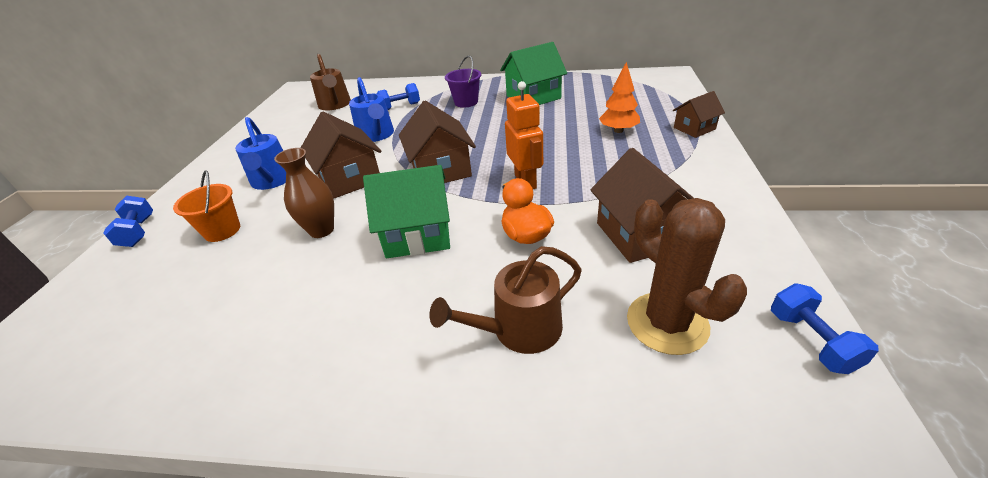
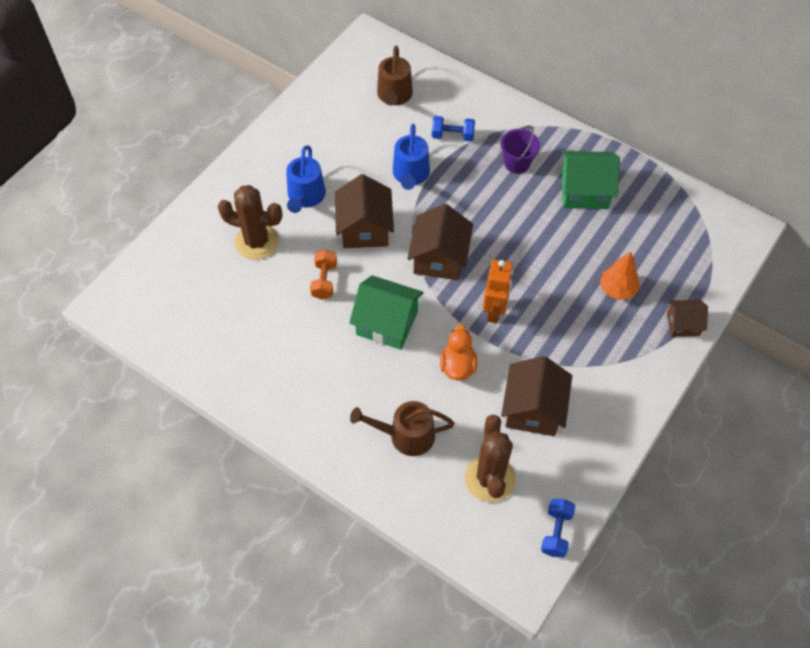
camera: 25 degrees right, 20 degrees up
(138, 232) = (199, 209): blue dumbbell -> none
(222, 230) = (257, 242): orange bucket -> brown cactus
(321, 230) = (324, 281): brown vase -> orange dumbbell

